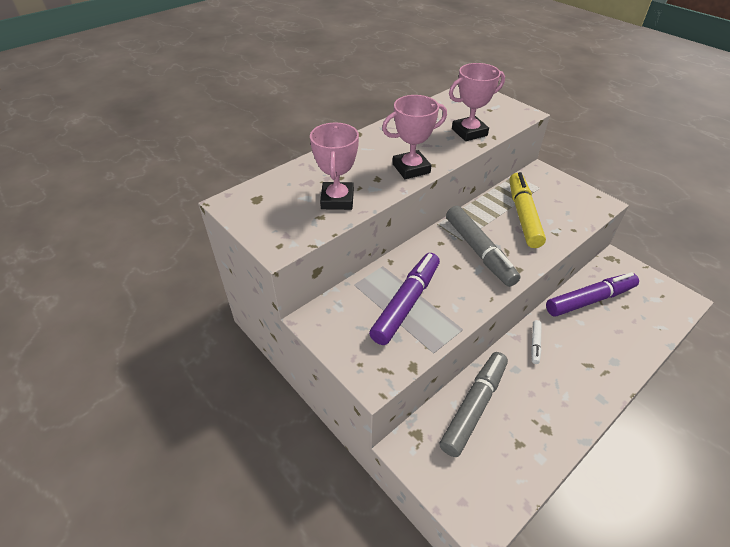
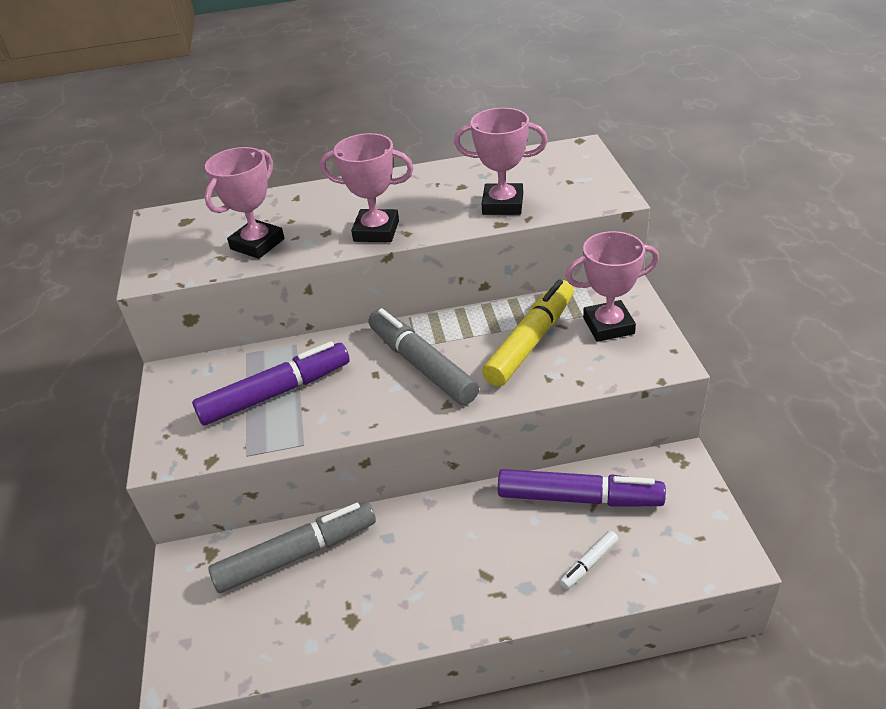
camera: 35 degrees right, 5 degrees down
(479, 251) = (422, 365): grey marker -> grey marker turned 135 degrees clockwise
(535, 344) = (443, 519): white marker -> white marker (589, 563)
(553, 193) = (608, 326): none -> pink trophy

